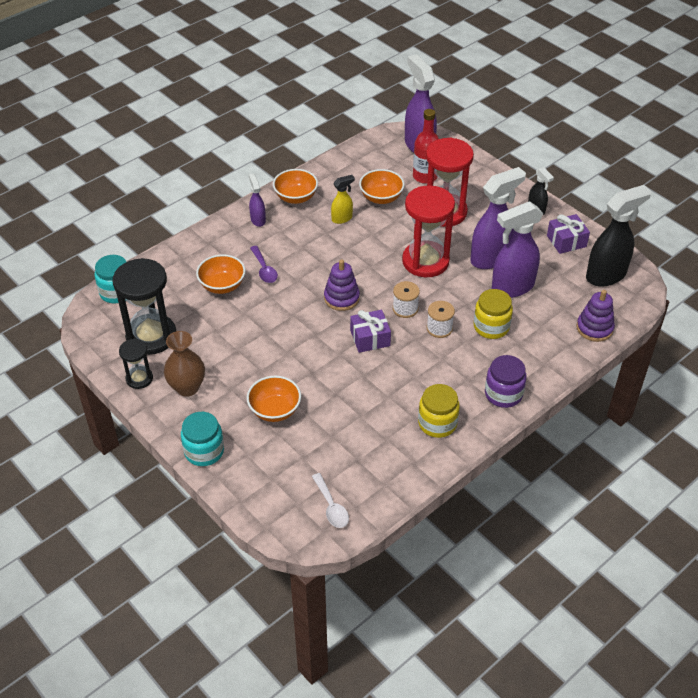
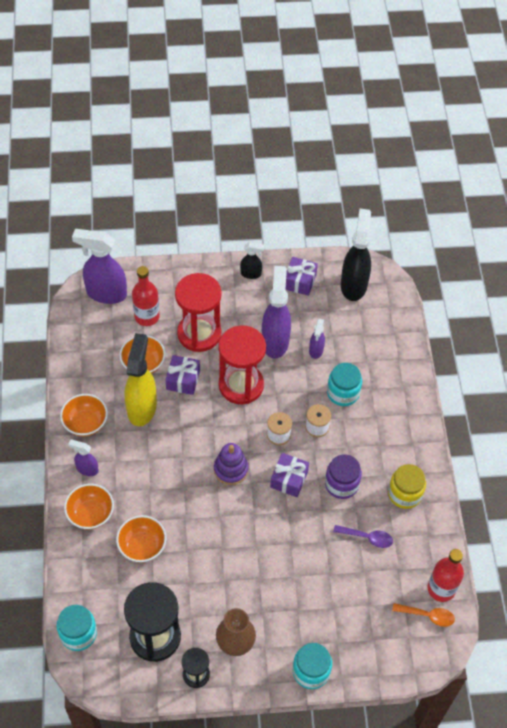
camera: 55 degrees left, 10 degrees up
(264, 269) = (151, 503): purple spoon -> purple spoon (367, 537)
(275, 410) = (308, 594): orange bowl -> orange bowl (90, 514)
(331, 506) = (427, 615): white spoon -> orange spoon
(342, 218) = (142, 407): yellow spray bottle -> yellow spray bottle, size x1.96
(368, 502) = (441, 589): none -> red bottle
(392, 226) = (183, 380): none -> purple gift
(491, 327) = (343, 393): yellow jar -> turquoise jar
(503, 394) = (410, 433): purple jar -> purple jar (341, 484)
(512, 287) = (316, 350): purple spray bottle -> purple spray bottle, size x0.51
(594, 328) = (396, 332): purple stacking toy -> none

